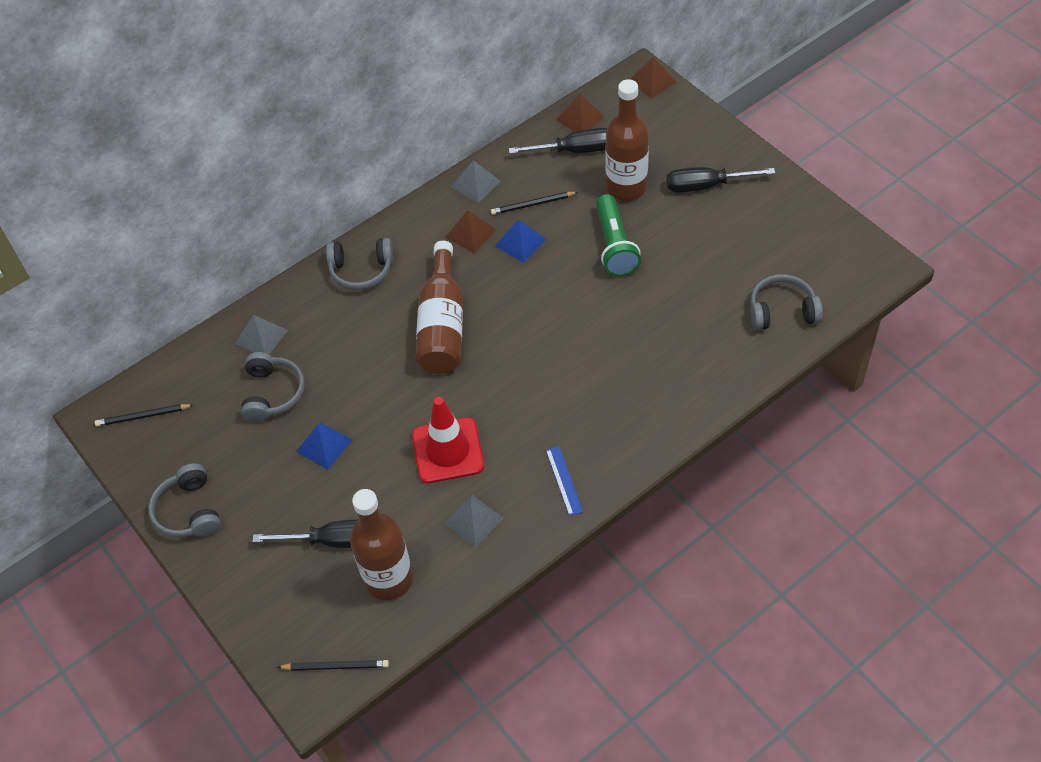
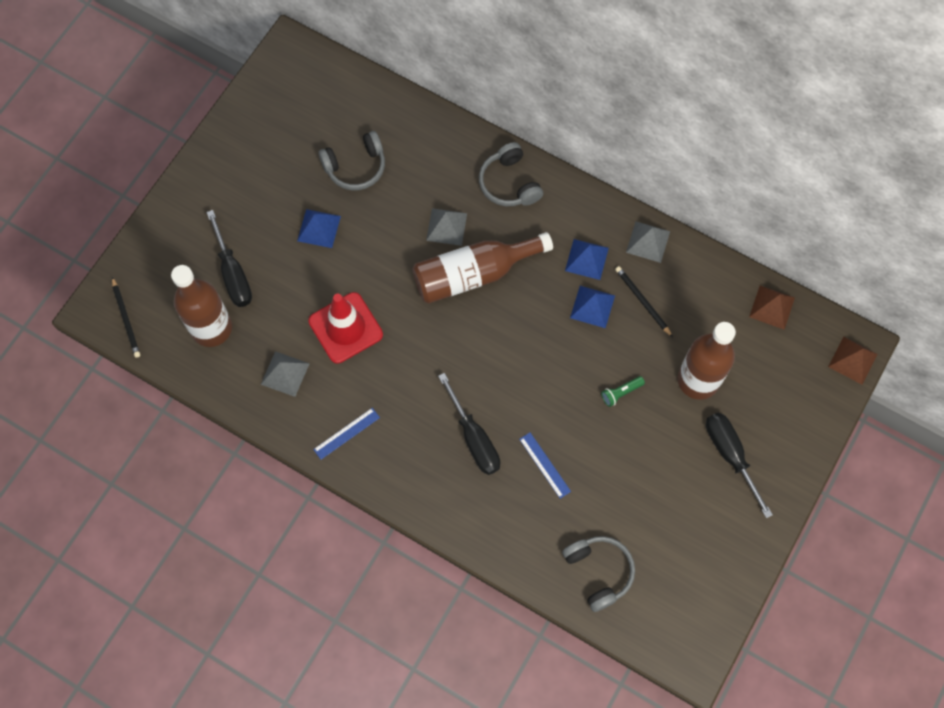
camera: 65 degrees right, 15 degrees up
(143, 416) = (301, 80): black pencil -> none
(189, 511) = (226, 154): grey headphones -> none
(261, 337) = (409, 133): grey pyramid -> grey pyramid (446, 226)
(470, 233) = (586, 259): brown pyramid -> blue pyramid
(574, 150) = (726, 316): black screwdriver -> black screwdriver (474, 438)
(615, 246) = (621, 393): green flashlight -> green flashlight, size x0.47
(662, 323) = (544, 465): none -> blue ruler

